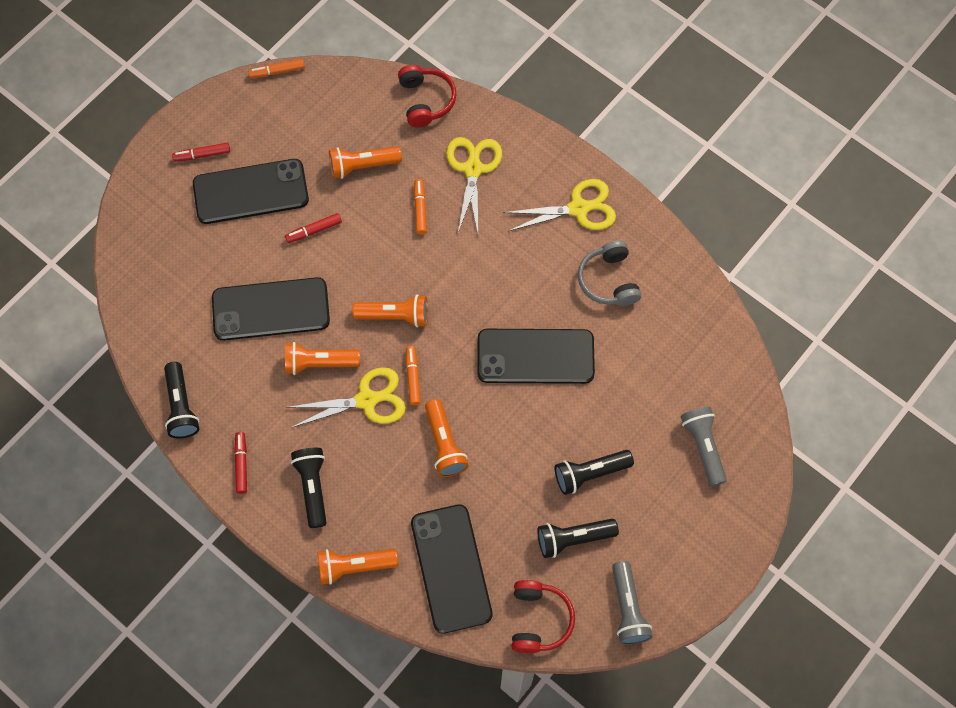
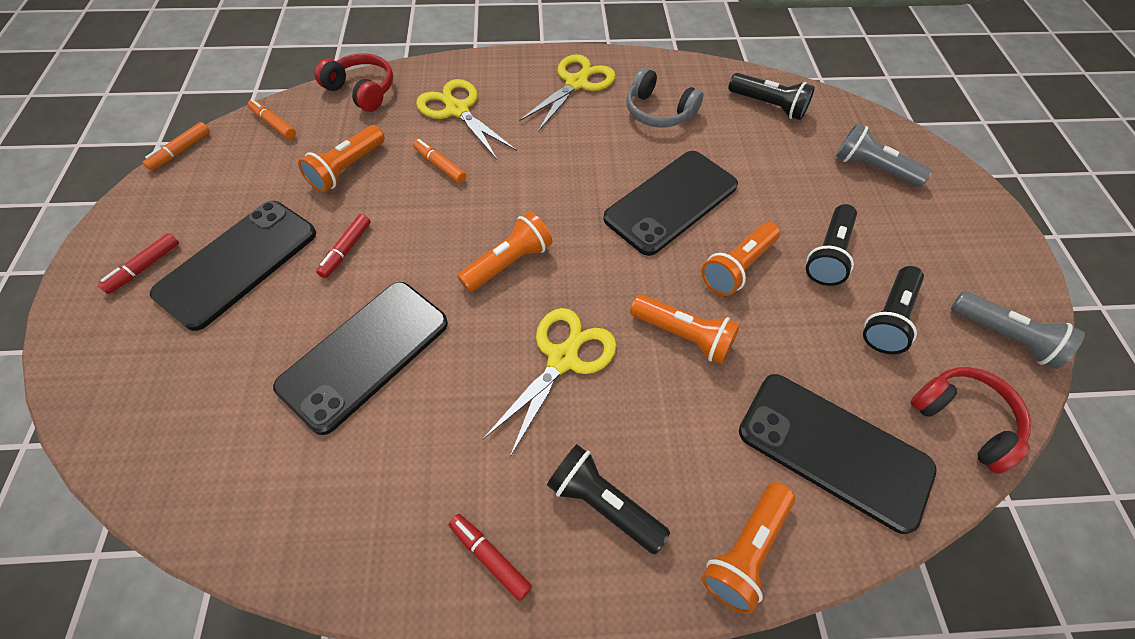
camera: 45 degrees left, 10 degrees down
(181, 406) = (342, 556): black flashlight -> black flashlight (768, 106)
(319, 363) = (474, 364): orange flashlight -> orange flashlight (737, 267)
(413, 377) = (585, 301): orange marker -> orange marker (274, 124)

